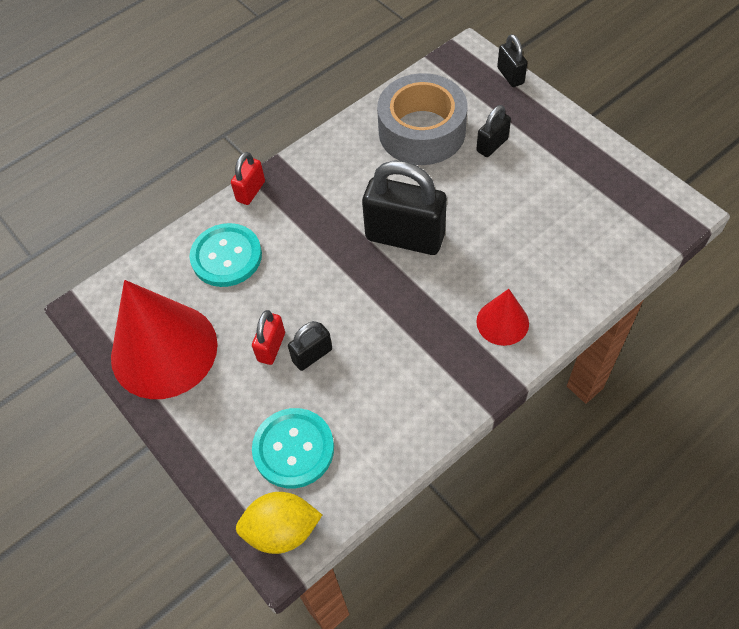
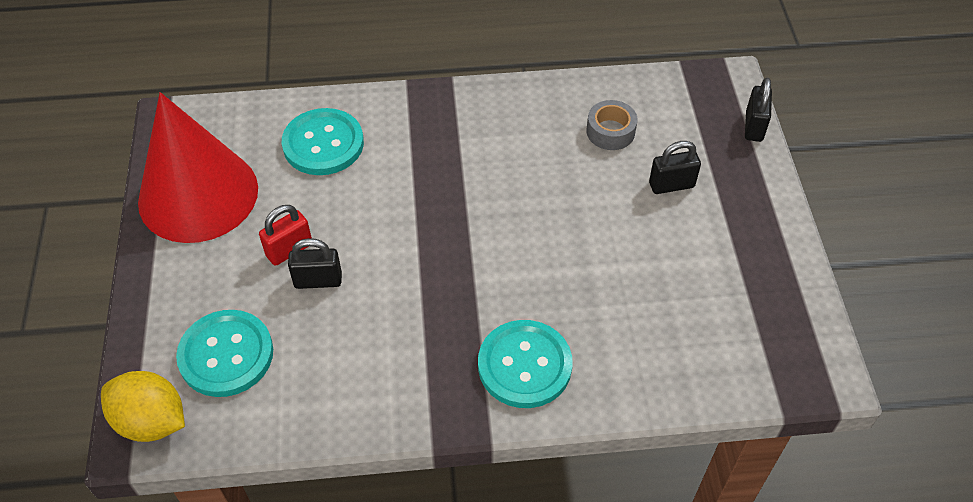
camera: 30 degrees right, 5 degrees down
(251, 191) = (397, 97): red padlock -> none
(405, 237) = (502, 223): black padlock -> none
(422, 131) = (610, 131): grey tape -> grey tape, size x0.46
(502, 322) = (524, 365): red cone -> turquoise button

